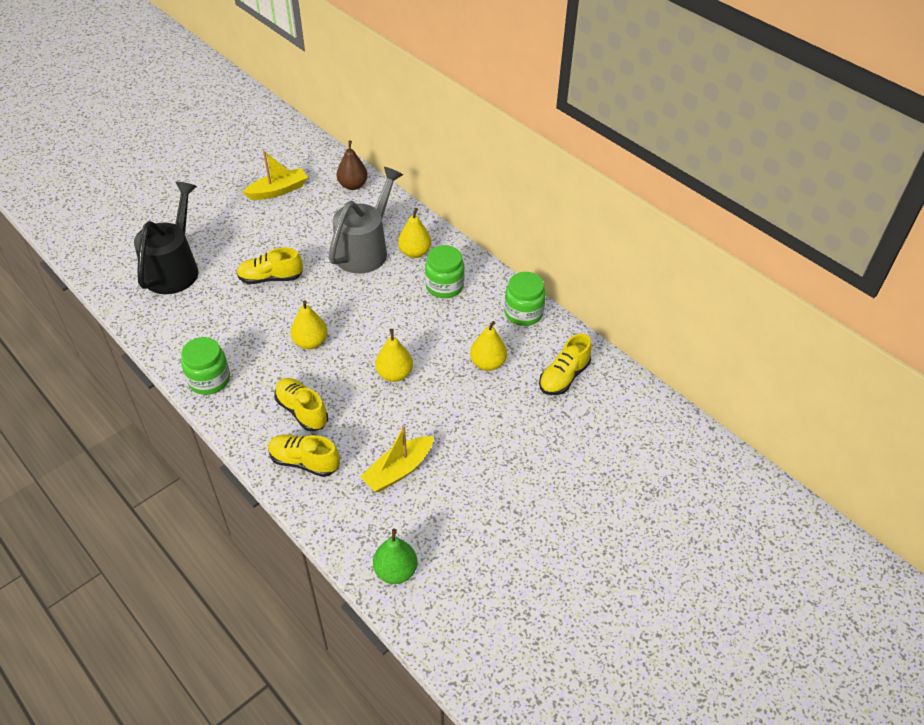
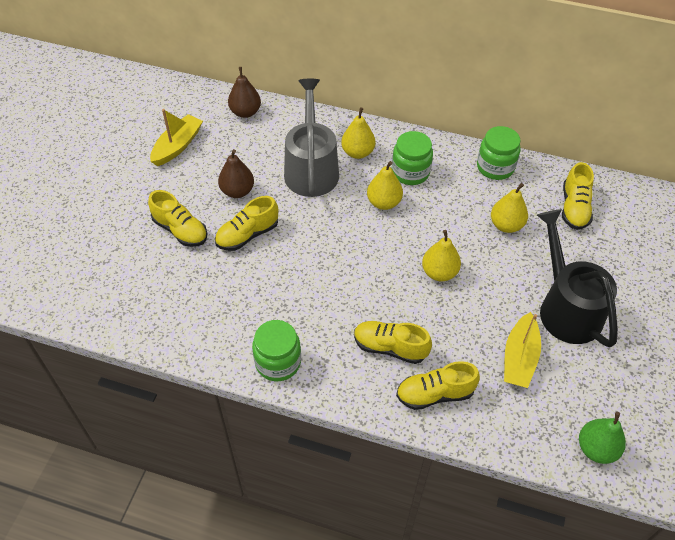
camera: 30 degrees left, 5 degrees up
(174, 268) = (141, 268): black watering can -> black watering can (565, 307)
(225, 253) = (180, 230): none -> yellow shoe
(292, 243) = (237, 191): none -> brown pear
(310, 342) = (340, 279): yellow pear -> yellow pear (384, 203)

